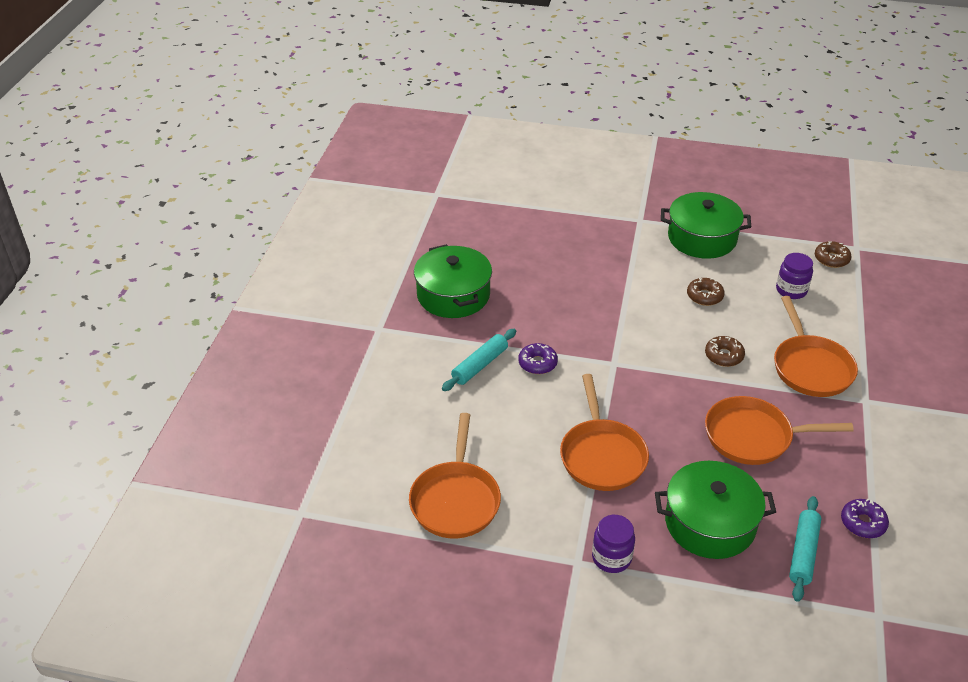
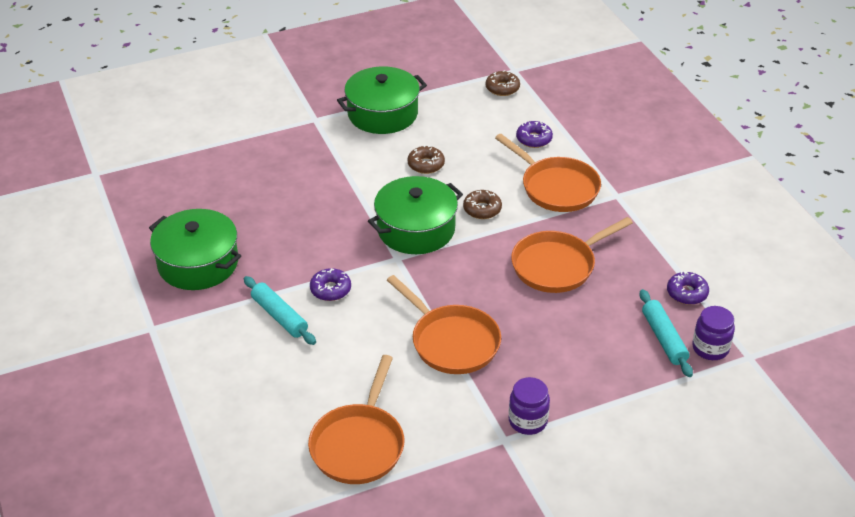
camera: 35 degrees left, 0 degrees up
(455, 499) = (359, 444): orange pan -> orange pan turned 45 degrees clockwise
(480, 365) = (279, 316): turquoise rolling pin -> turquoise rolling pin turned 45 degrees counterclockwise
(710, 523) = (579, 352): green pot -> green pot (416, 229)
(791, 290) = (491, 129): purple jar -> purple jar (710, 348)
(824, 315) = (534, 139): none -> purple donut

